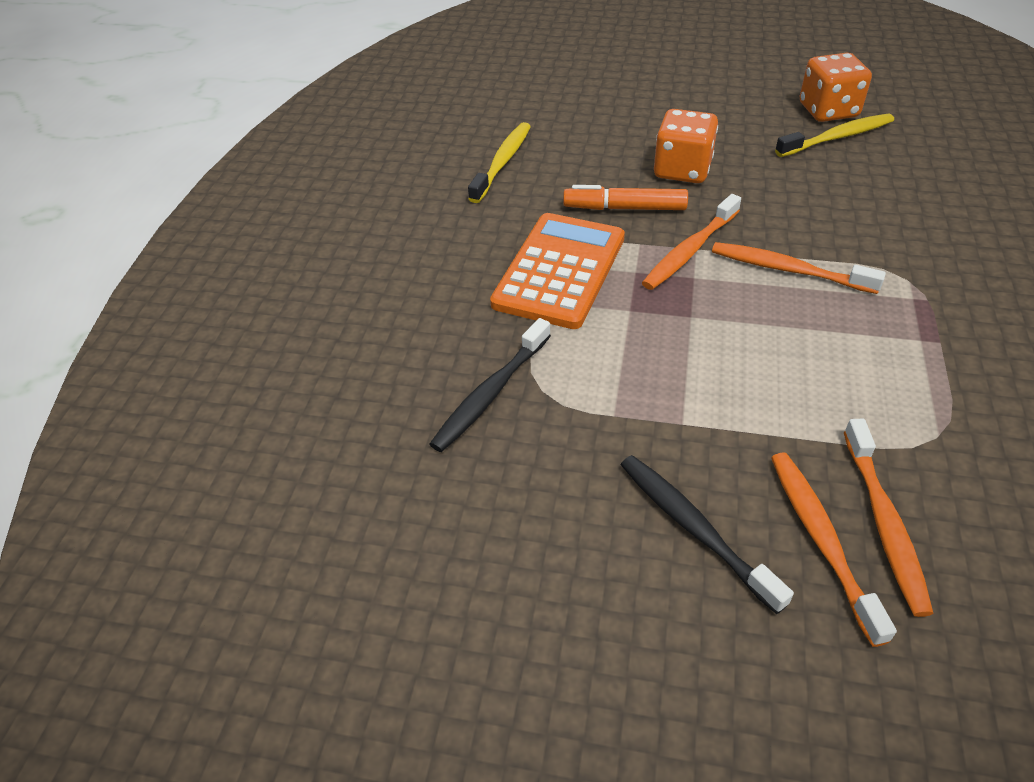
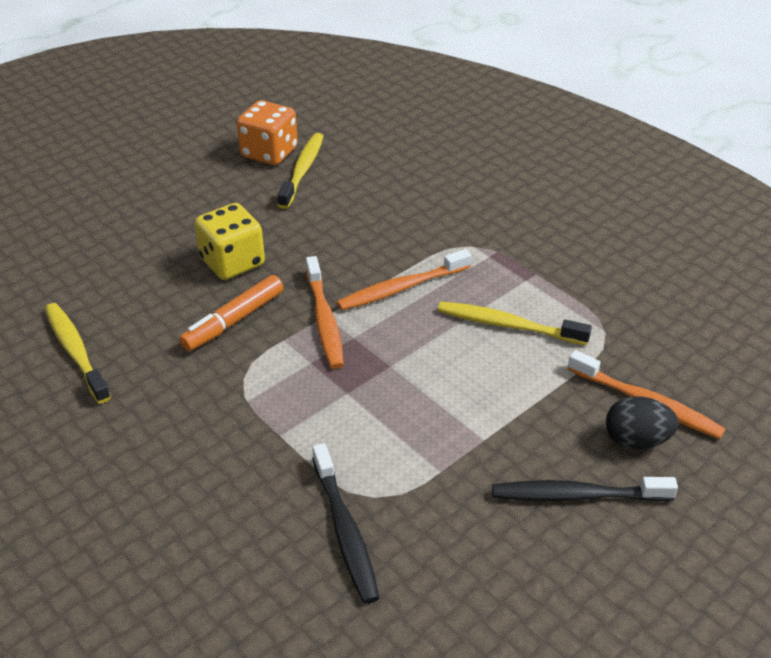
camera: 55 degrees left, 5 degrees down
(559, 271) = (257, 403): orange calculator -> none
(682, 170) = (232, 262): orange dice -> yellow dice
(821, 540) = (636, 440): orange toothbrush -> black egg
(842, 361) = (508, 325): none -> yellow toothbrush

